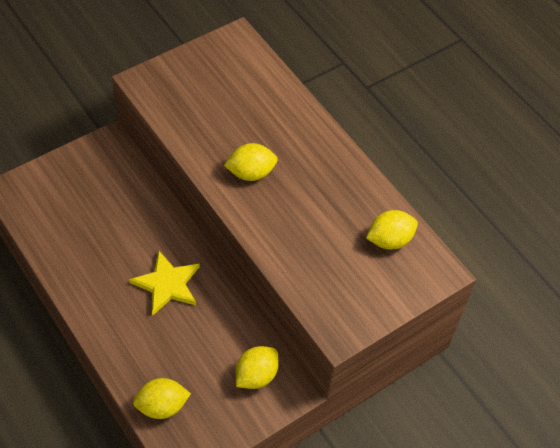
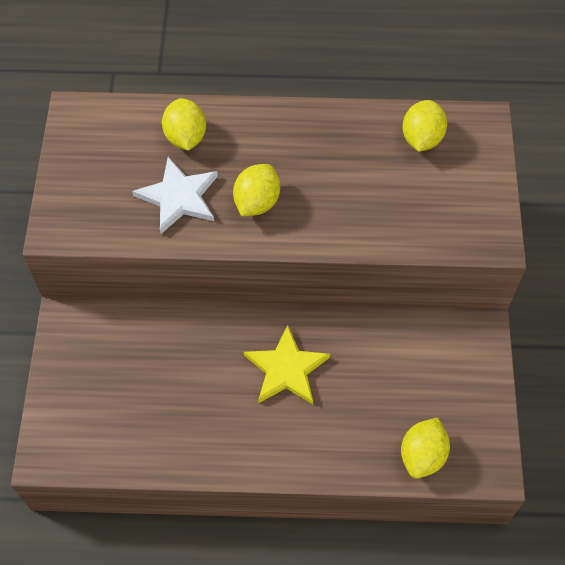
camera: 50 degrees left, 5 degrees up
(218, 128) = (179, 197): none -> white star
(256, 375) = (444, 351): yellow lemon -> yellow lemon (185, 137)

